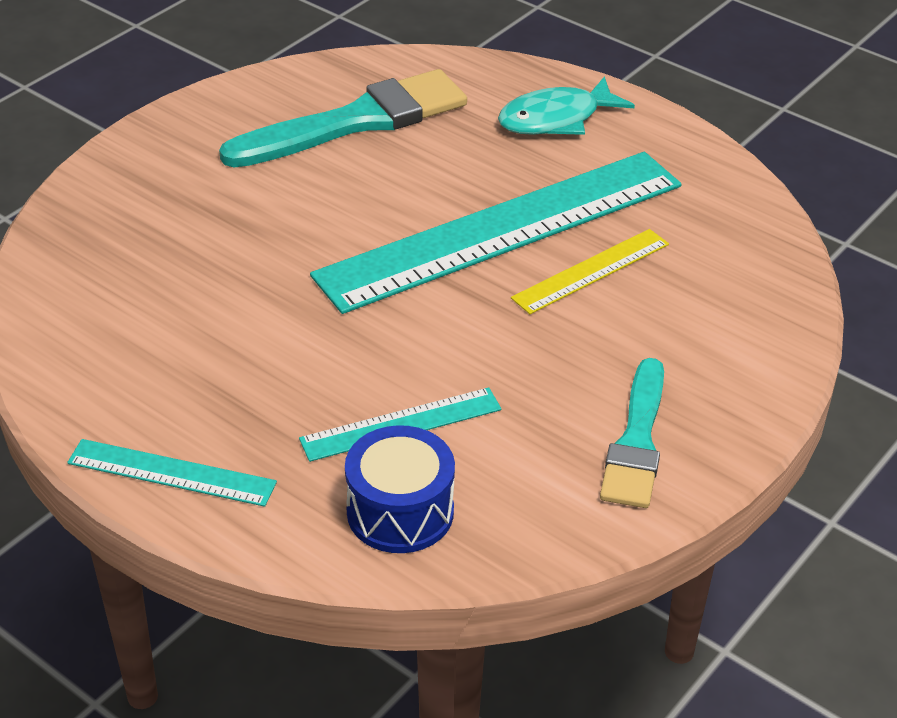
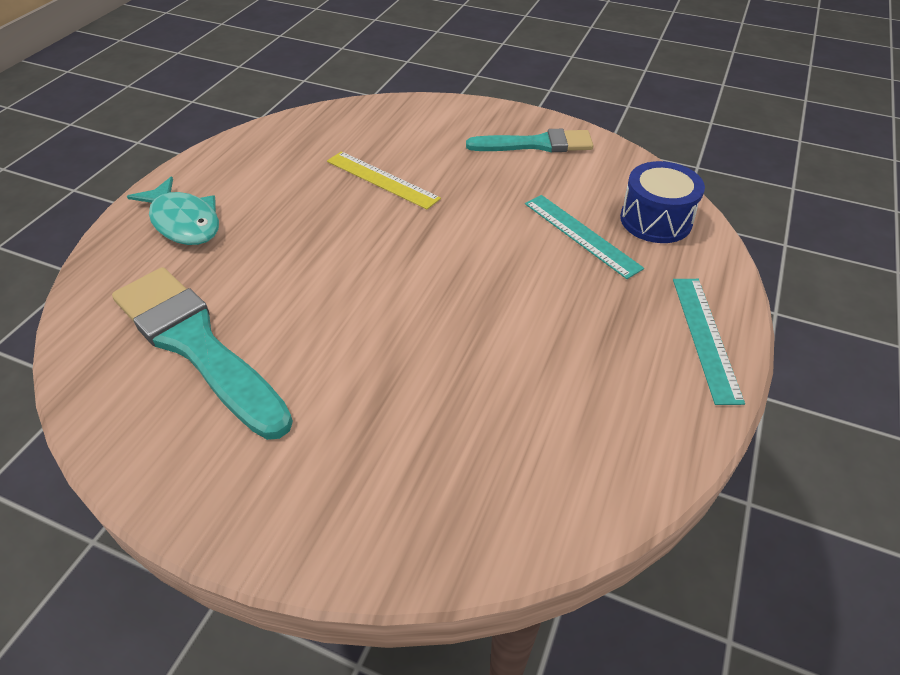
camera: 105 degrees left, 5 degrees up
(502, 230) = (347, 226): turquoise ruler -> none

